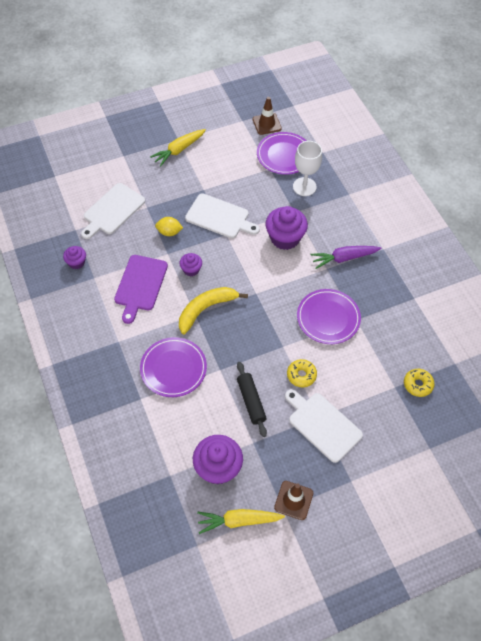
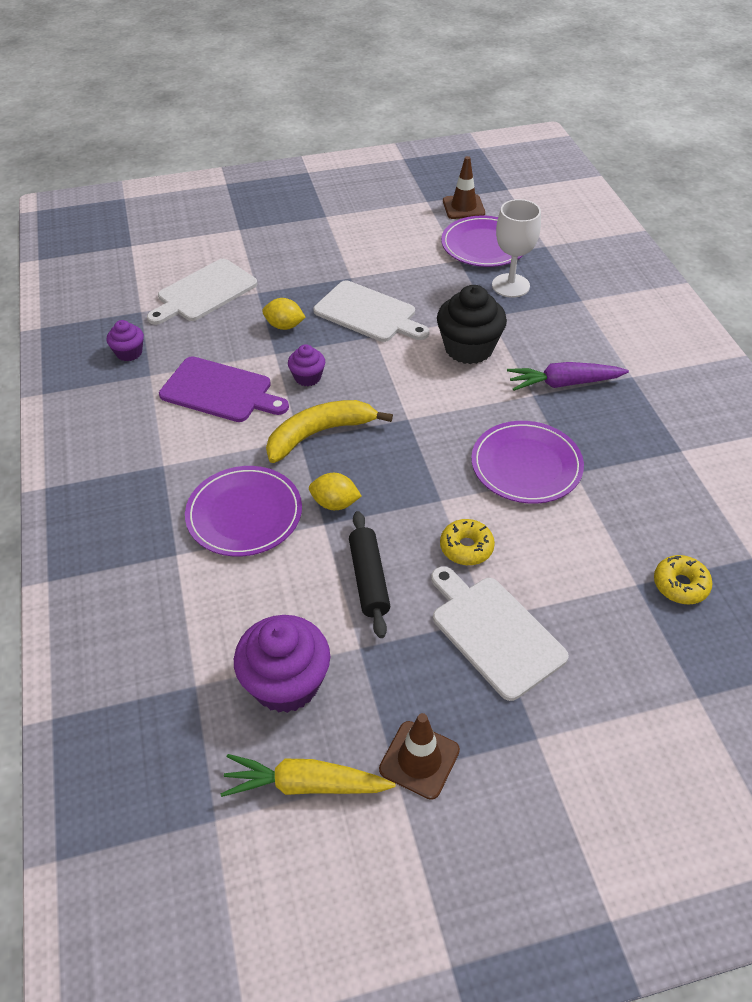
camera: 10 degrees right, 10 degrees down
(140, 285) = (220, 391): purple cutting board -> purple cutting board turned 90 degrees counterclockwise
(179, 150) = (324, 228): yellow carrot -> none
(223, 355) = (335, 503): none -> yellow lemon
(285, 238) = (468, 348): purple cupcake -> black cupcake

